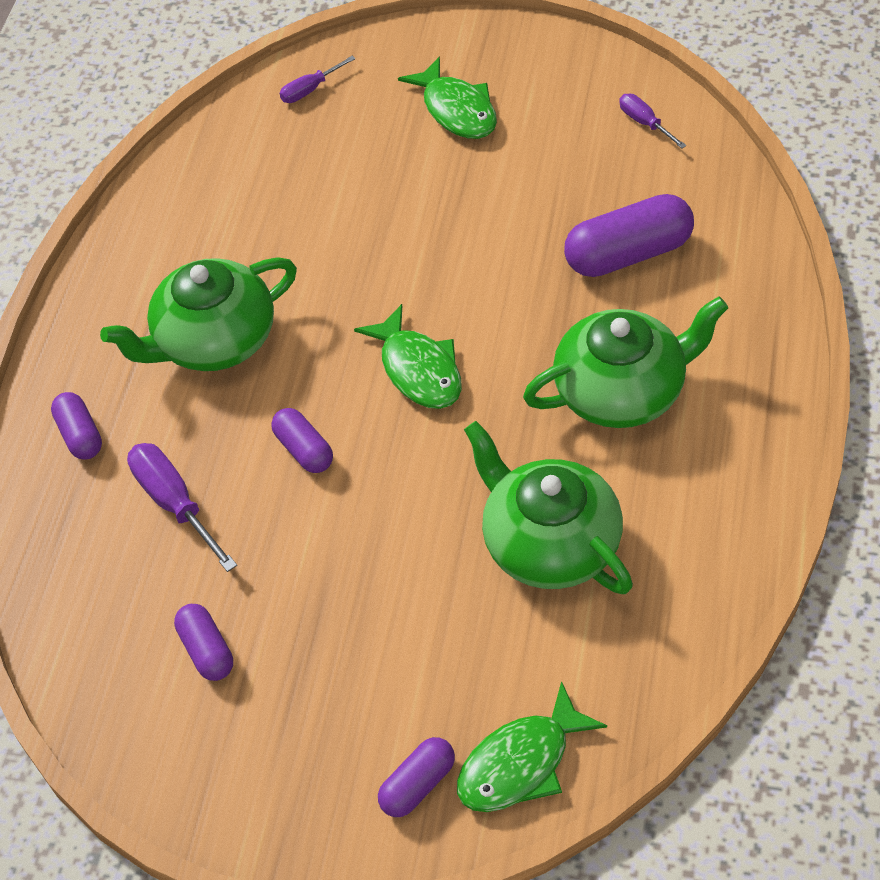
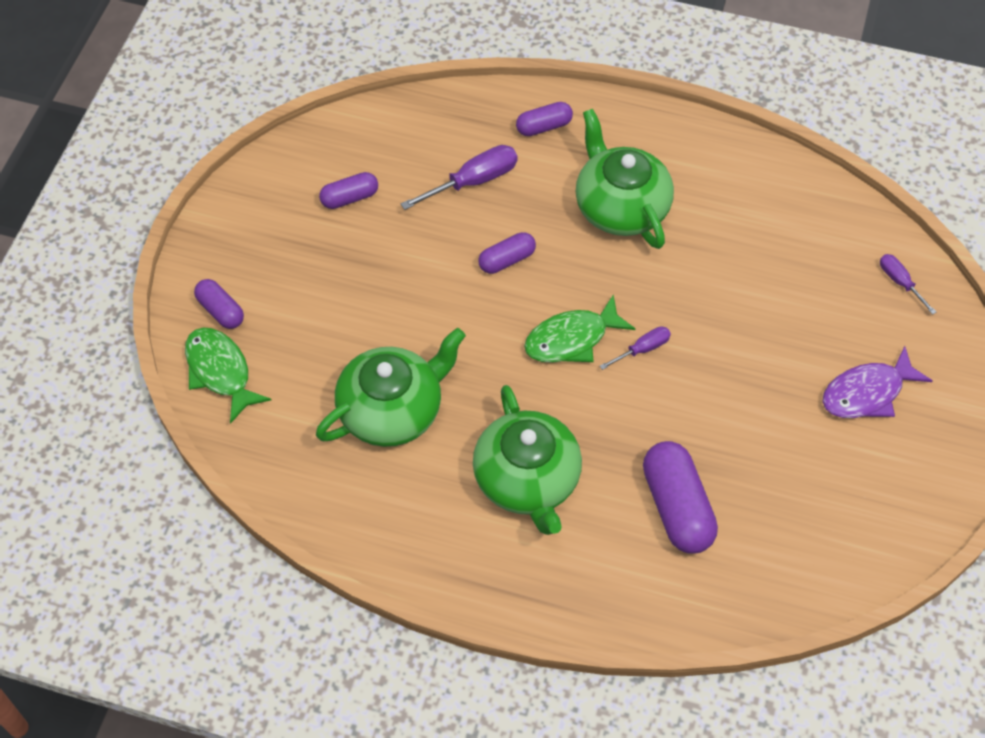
camera: 90 degrees right, 5 degrees up
(456, 110) = (867, 393): green fish -> purple fish
(645, 123) = (840, 546): purple screwdriver -> purple screwdriver (642, 349)

